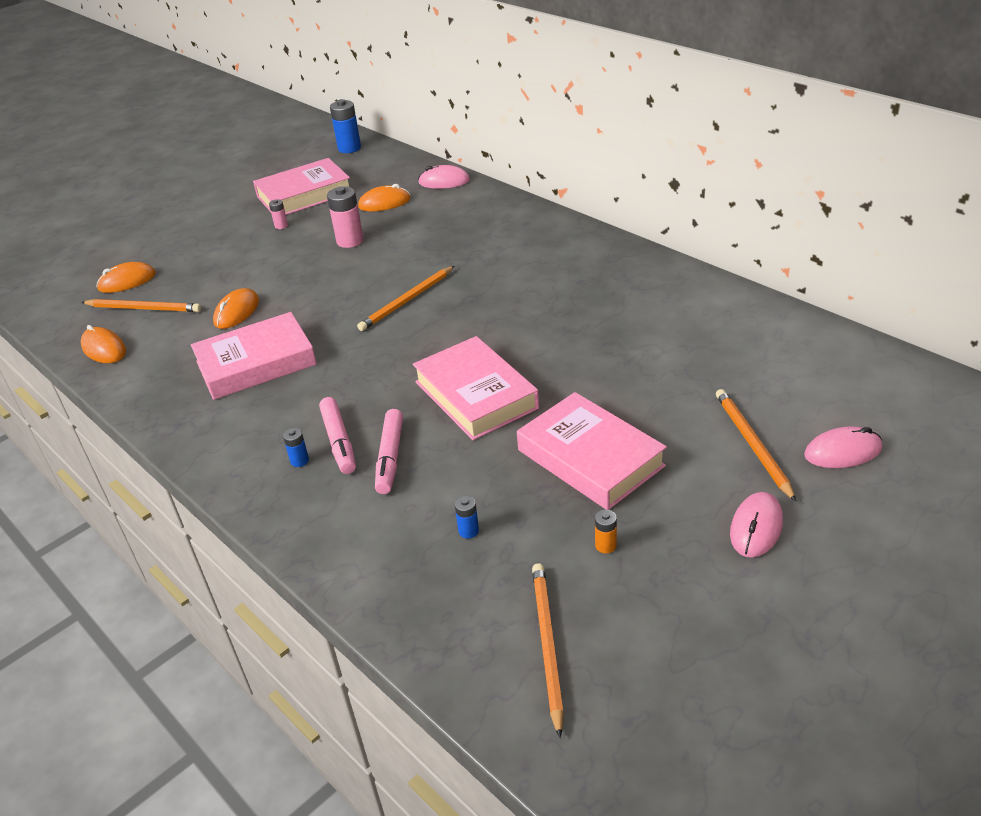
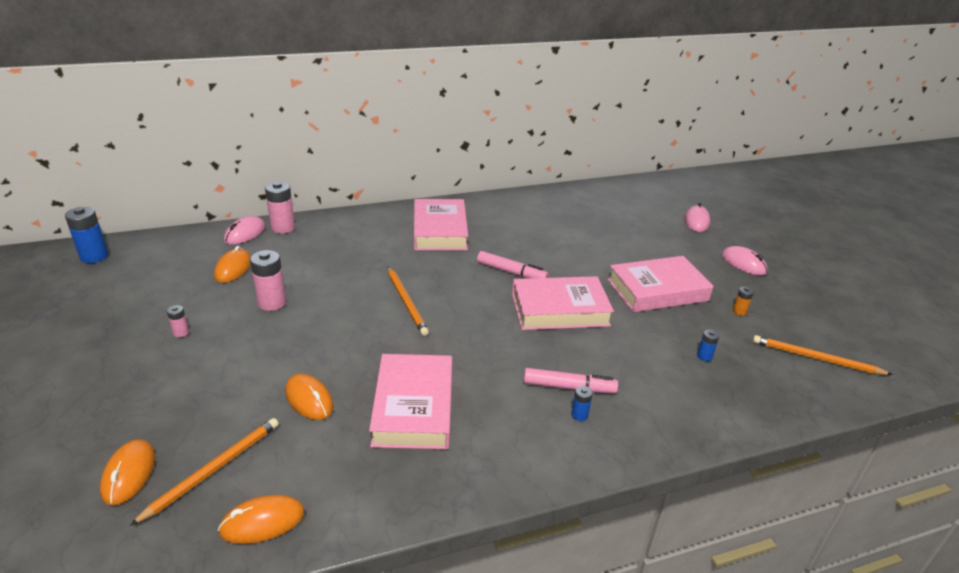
camera: 70 degrees left, 5 degrees down
(304, 195) = (141, 304): pink book -> pink book (439, 230)
(390, 457) = (606, 367): pink marker -> pink marker (511, 272)
(473, 192) = (283, 228): none -> pink battery
(752, 444) = (676, 240): orange pencil -> none

